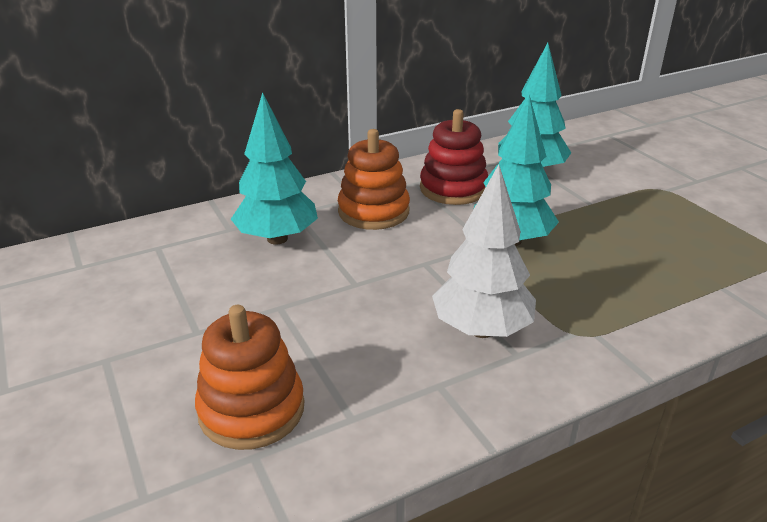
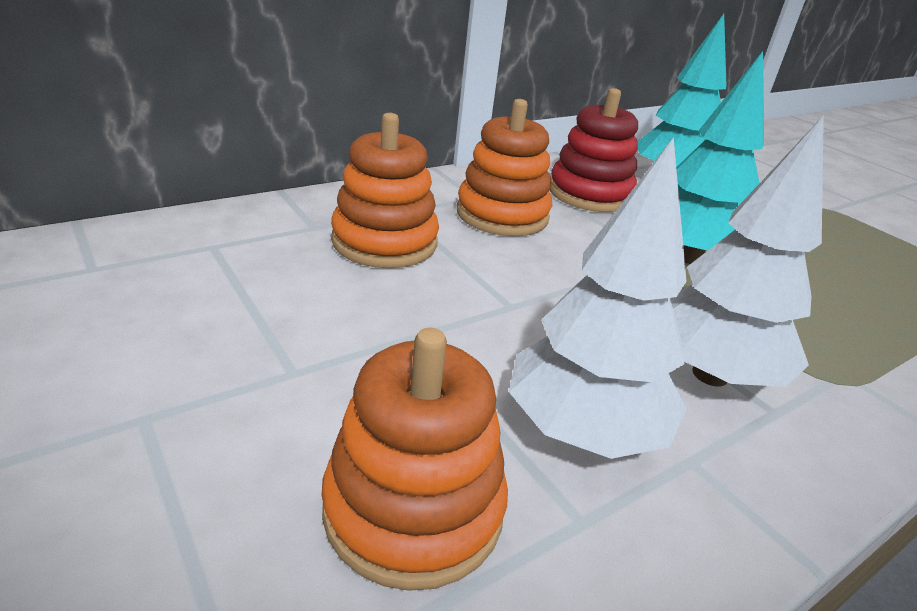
camera: 10 degrees left, 0 degrees up
(277, 238) = (384, 242): turquoise tree -> orange stacking toy
(373, 367) = (583, 431): none -> white tree

